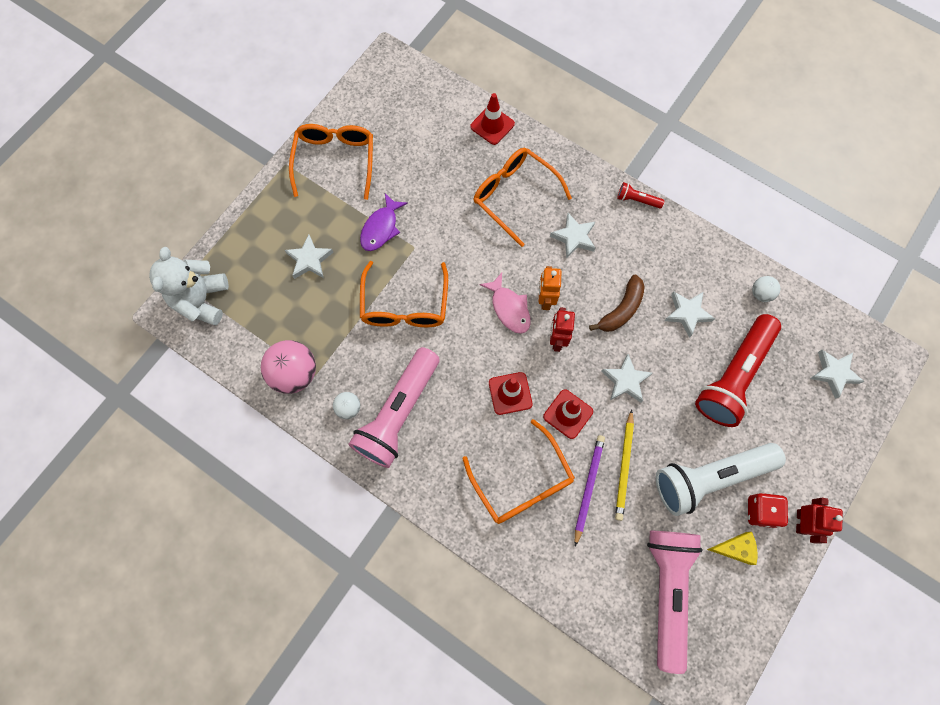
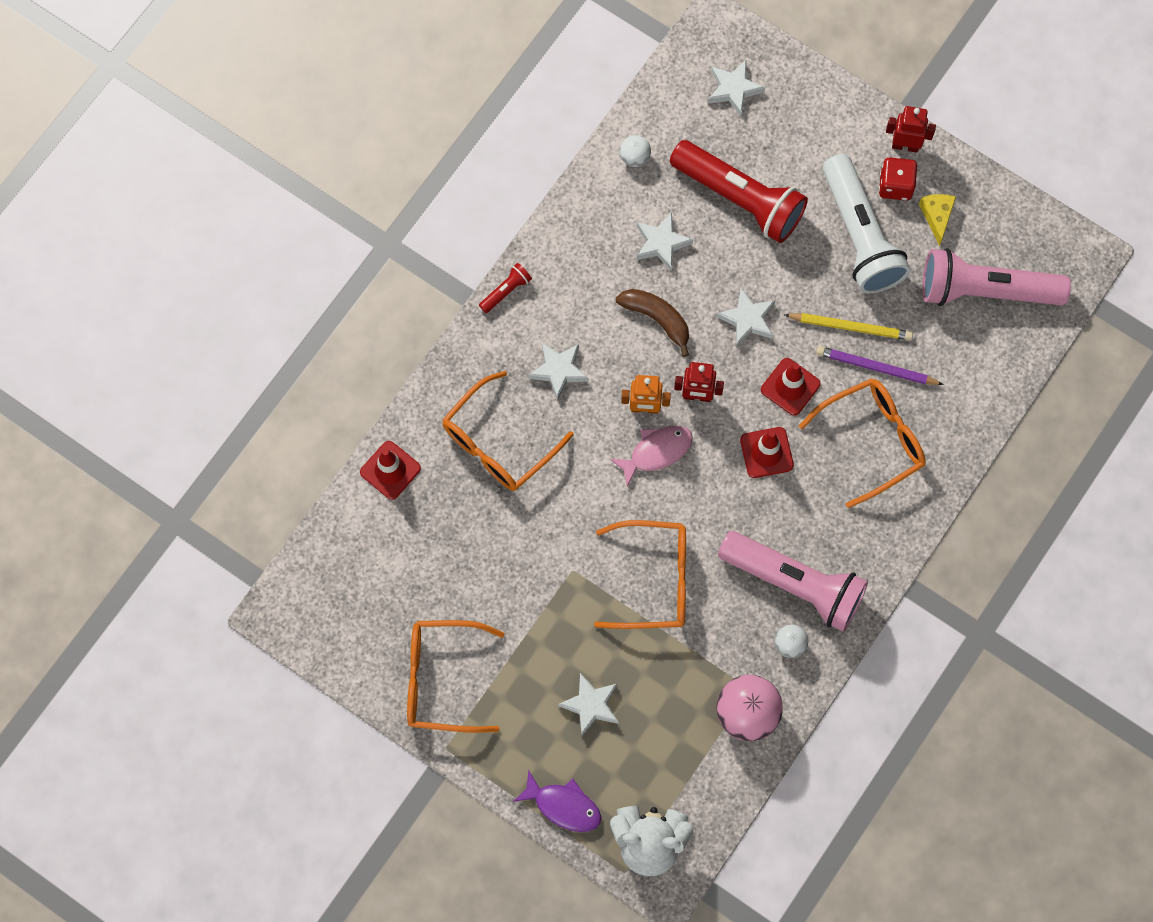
camera: 90 degrees left, 0 degrees up
(381, 228) = (544, 614): purple fish -> purple fish (563, 806)
(637, 200) = (506, 291): red flashlight -> red flashlight turned 150 degrees counterclockwise

